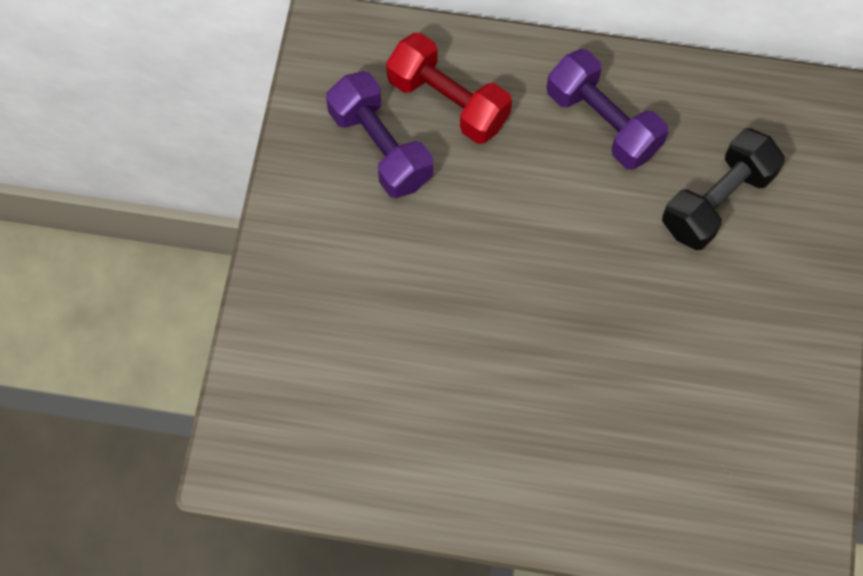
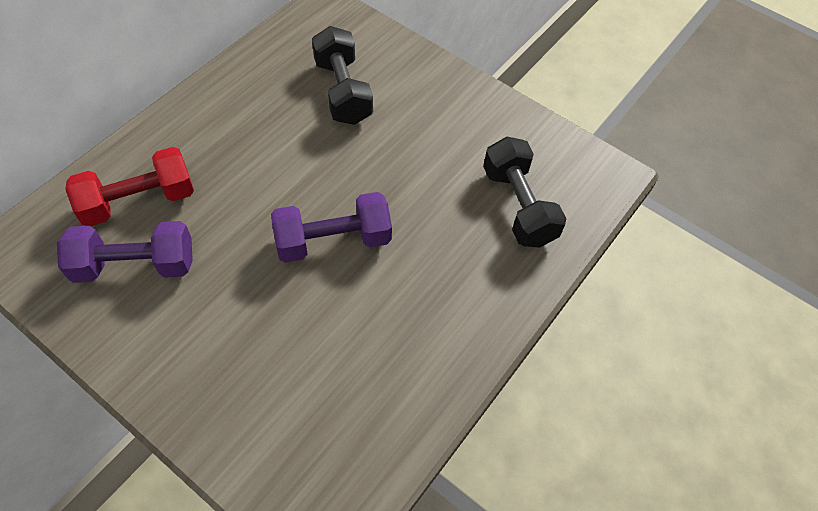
camera: 65 degrees left, 10 degrees down
(603, 122) = (237, 120): purple dumbbell -> purple dumbbell (333, 241)
(685, 470) = (518, 206): none -> black dumbbell

